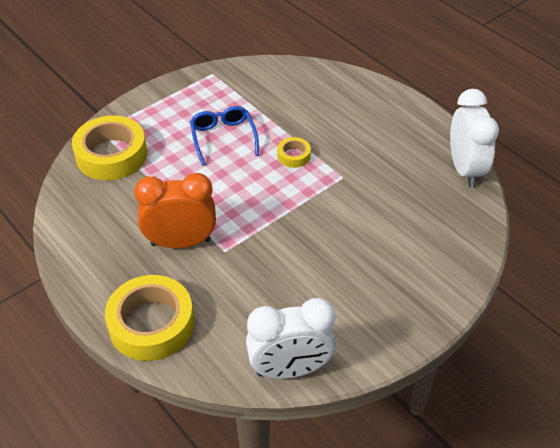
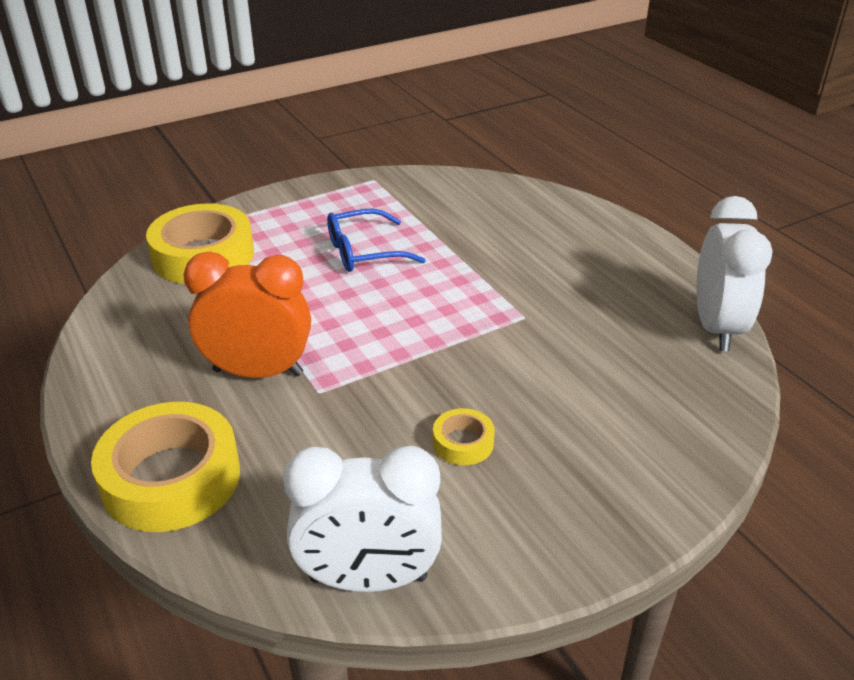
camera: 10 degrees right, 10 degrees down
(223, 138) = (364, 252): blue glasses -> blue glasses turned 105 degrees counterclockwise
(293, 156) = (458, 283): yellow tape -> yellow tape (463, 443)

